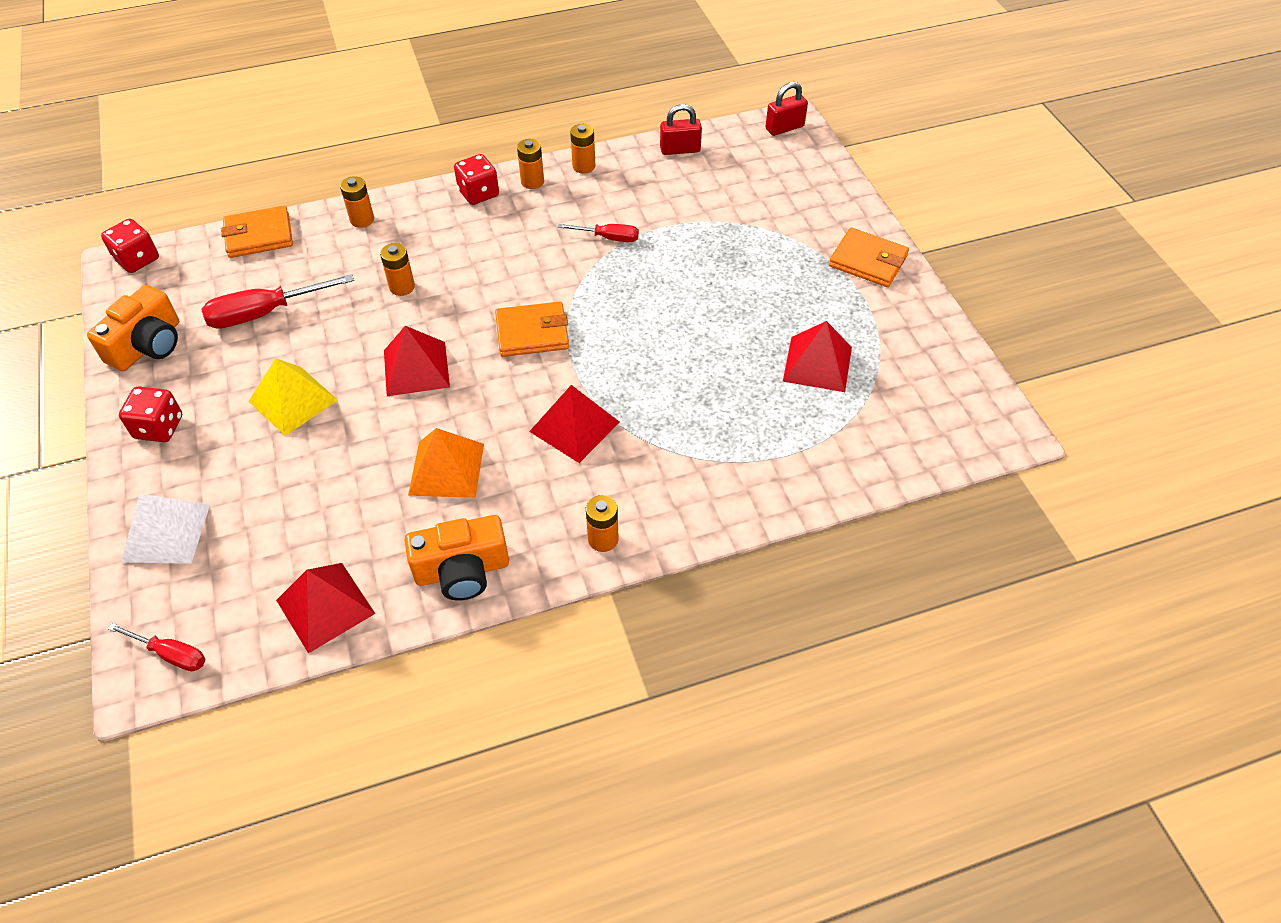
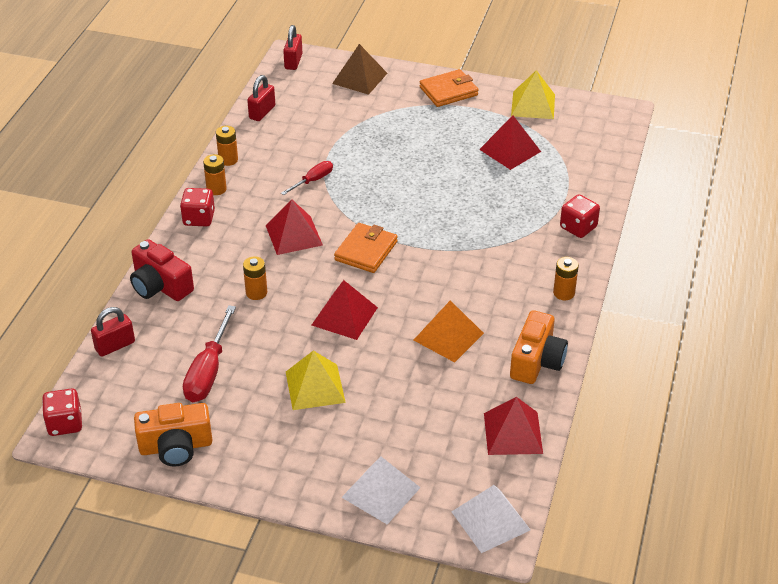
camera: 55 degrees left, 10 degrees down
(148, 345) = (176, 446): orange camera -> orange camera turned 105 degrees clockwise
(159, 427) = (273, 466): red dice -> red dice (578, 227)
(171, 654) = (490, 520): red screwdriver -> white pyramid
(259, 235) = (115, 346): orange wallet -> red padlock
(362, 220) = (160, 286): orange battery -> red camera
(574, 426) = (465, 267): red pyramid -> red pyramid (293, 235)
(811, 185) = (359, 78): none -> brown pyramid
(924, 342) = (533, 105): none -> yellow pyramid

